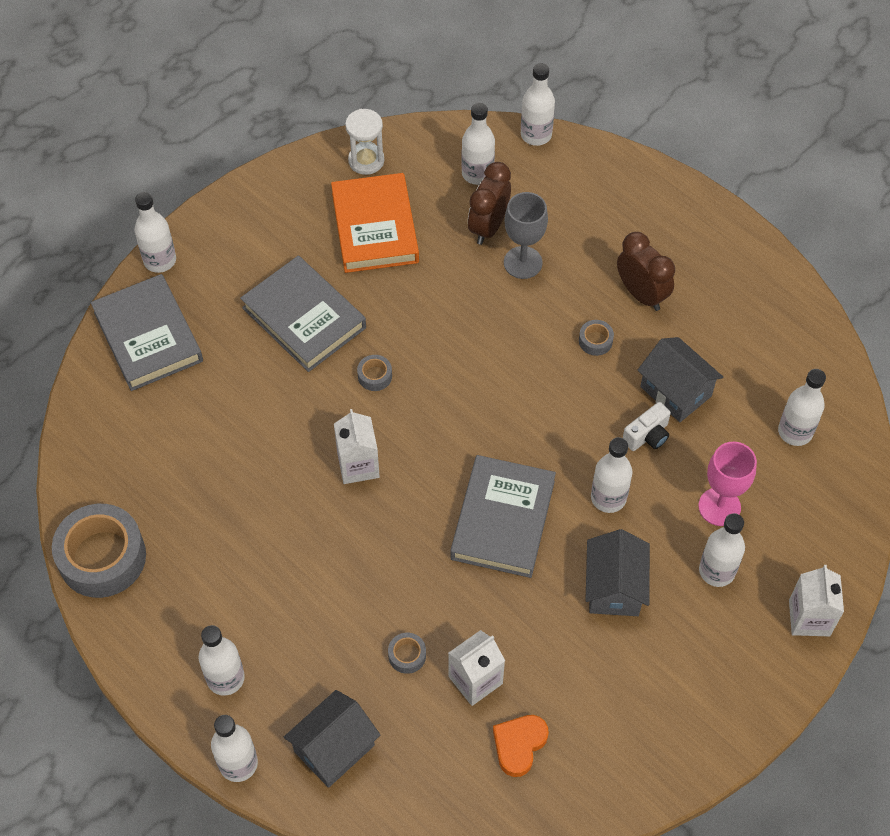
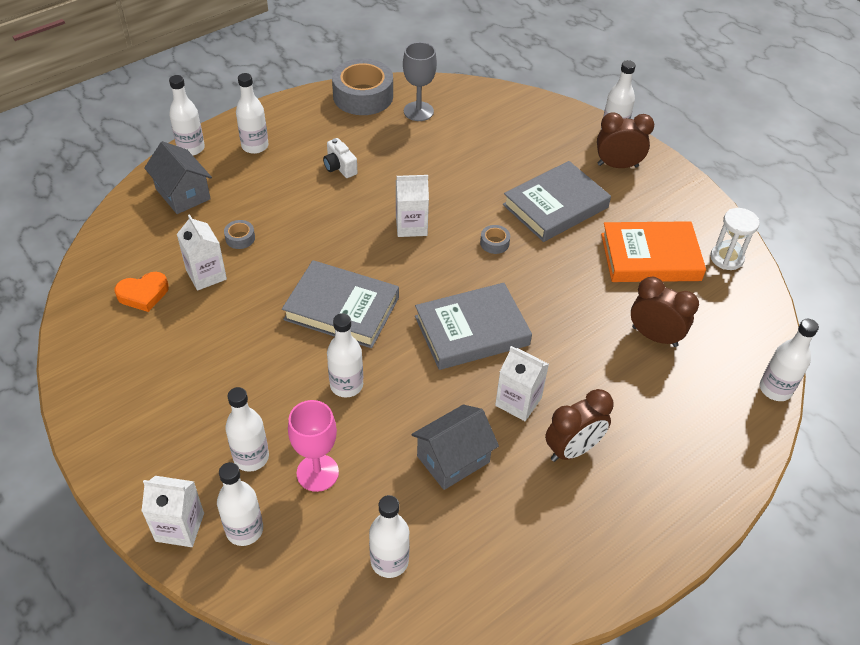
camera: 95 degrees right, 10 degrees down
(148, 337) = (542, 123): grey book -> grey book (472, 331)
(224, 256) = (617, 165): none -> brown clock
(477, 173) = (719, 336): white bottle -> white bottle (244, 530)
(519, 745) = (143, 294): orange heart -> orange heart turned 120 degrees clockwise
(523, 262) = (612, 357): grey goblet -> grey goblet (418, 111)
(595, 341) = (518, 401): grey tape -> white carton
(614, 587) = (258, 376): grey house -> none
(647, 435) = (406, 426): white camera -> white camera (339, 167)

